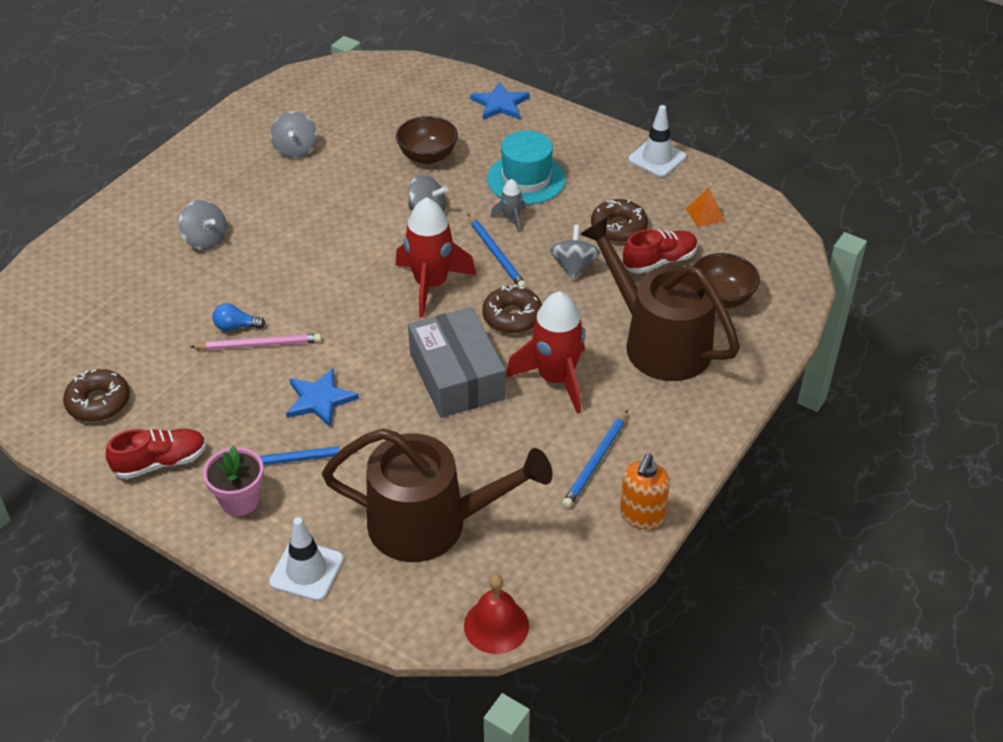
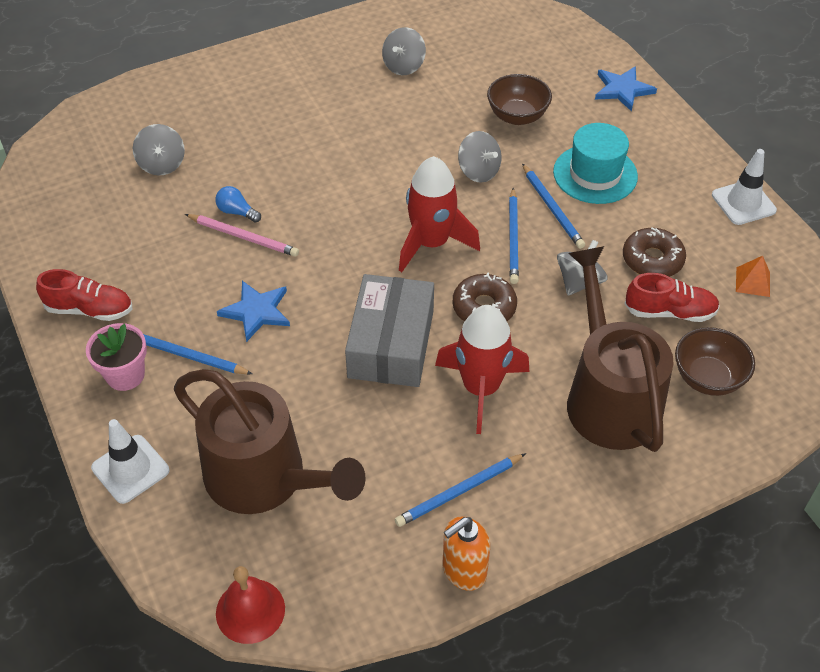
camera: 30 degrees right, 5 degrees up
(98, 402) = (82, 233): brown donut -> none
(205, 240) = (269, 121): grey spinning top -> grey spinning top (162, 164)
(511, 219) = (552, 208): grey rocket -> blue pencil

